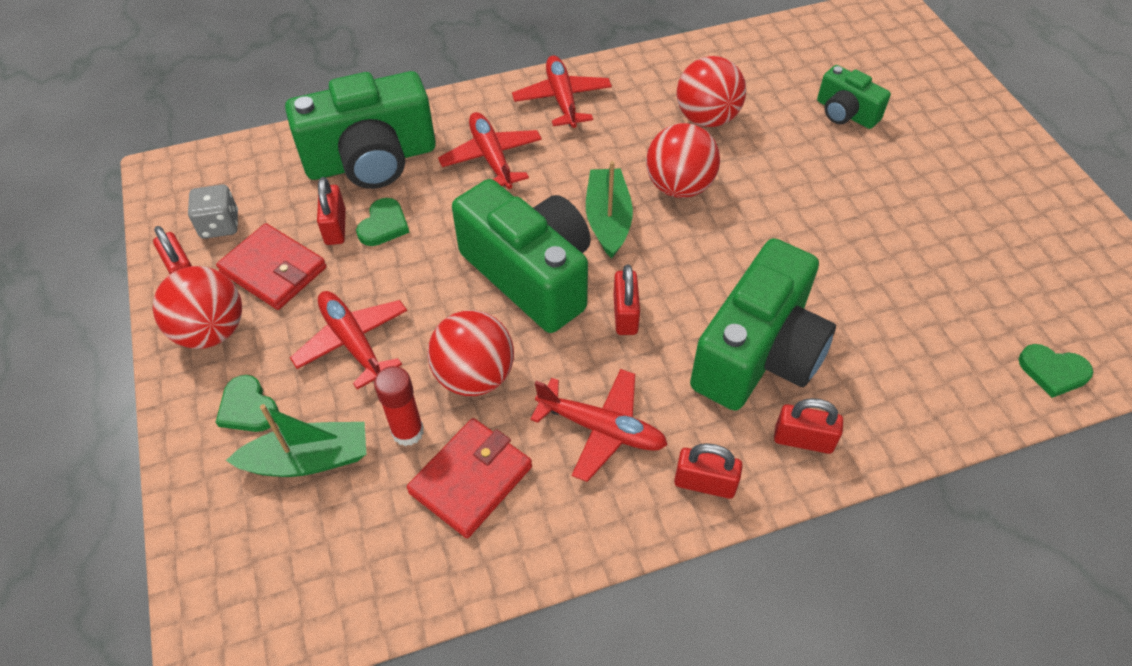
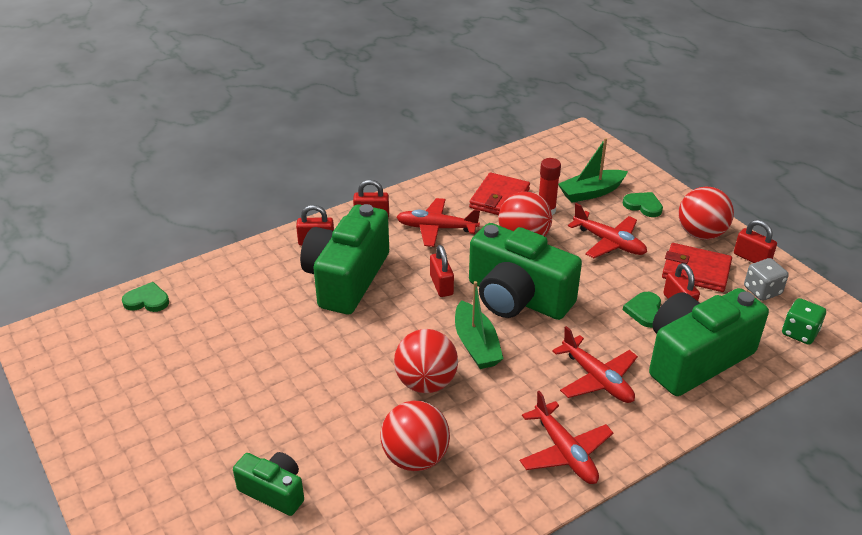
camera: 165 degrees right, 15 degrees down
(233, 167) = (799, 333): none -> green dice

